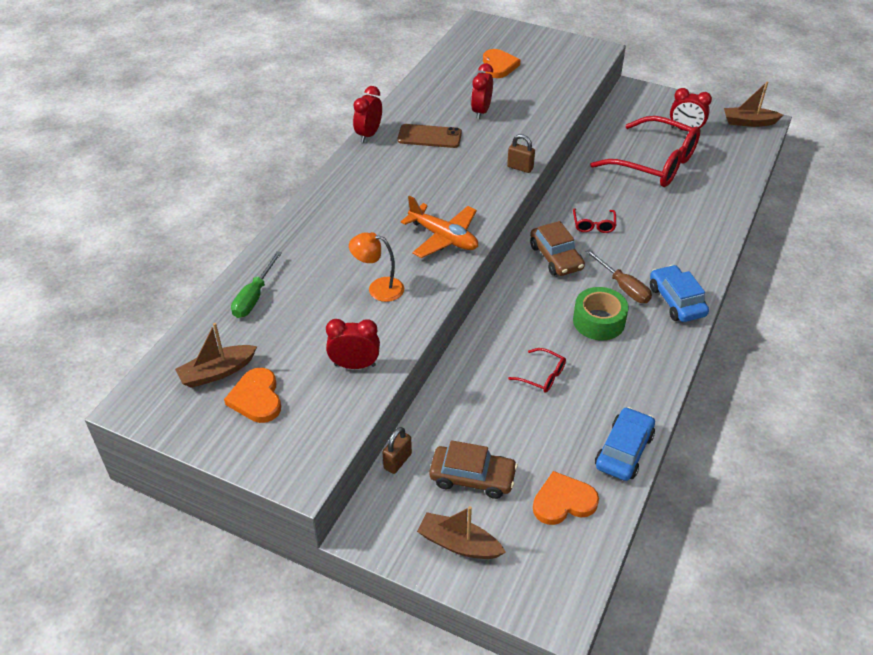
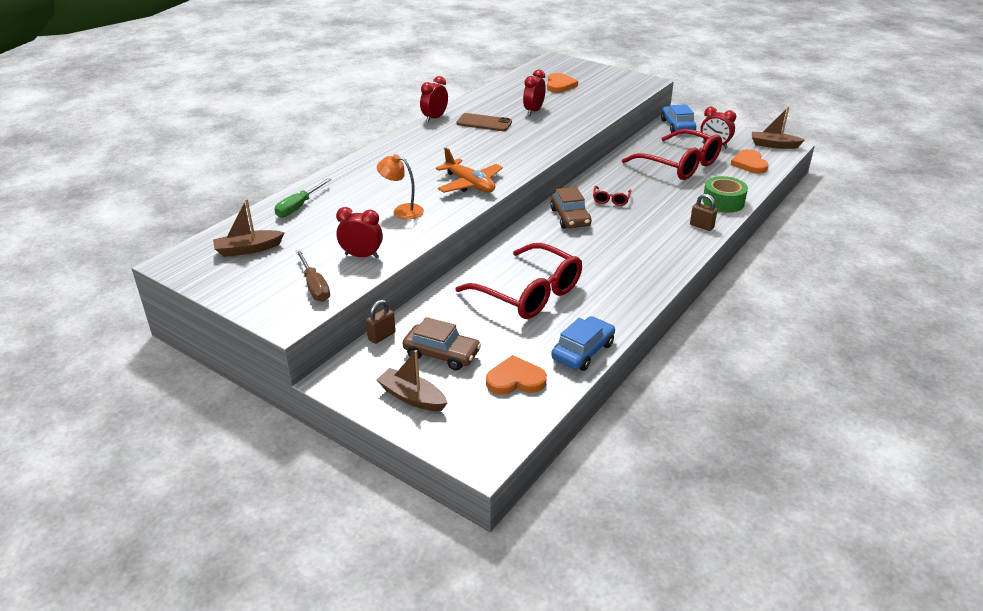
camera: 10 degrees right, 10 degrees down
(256, 398) = (272, 268): orange heart -> orange heart (749, 164)
(520, 167) = (552, 147): brown padlock -> brown padlock (701, 226)
(542, 376) = (529, 293): red glasses -> red glasses, size x2.38
(598, 321) = (592, 262): green tape -> green tape (723, 202)
(623, 287) = (622, 242): brown screwdriver -> brown screwdriver (314, 286)
(676, 301) = (667, 255): blue car -> blue car (677, 126)

